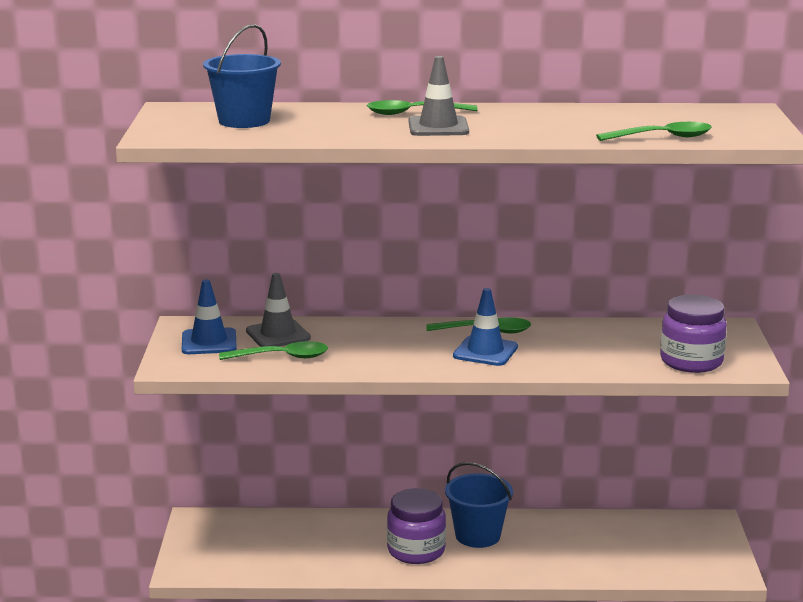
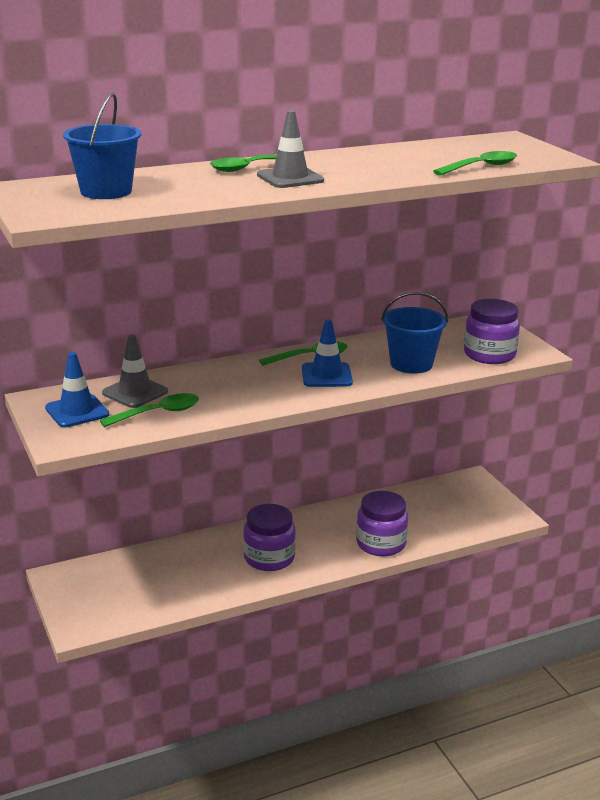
camera: 25 degrees left, 5 degrees up
(477, 535) = (309, 532): blue bucket -> blue bucket (411, 364)
(548, 564) = (381, 544): none -> purple jar

